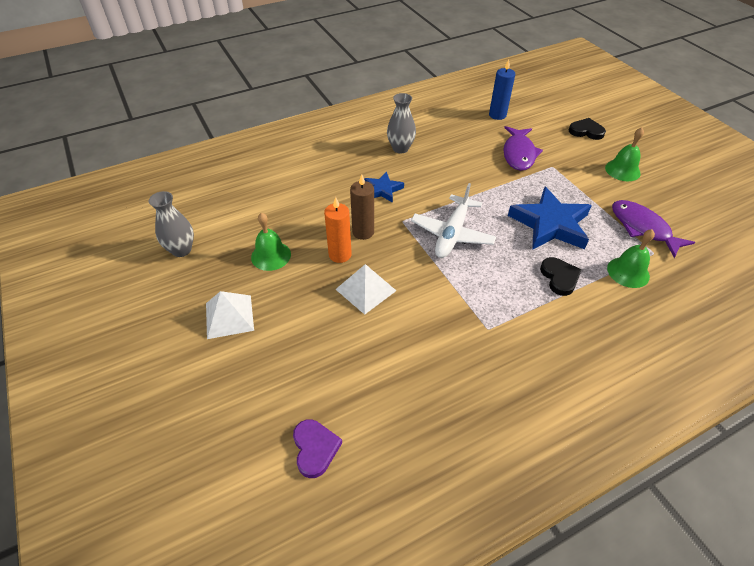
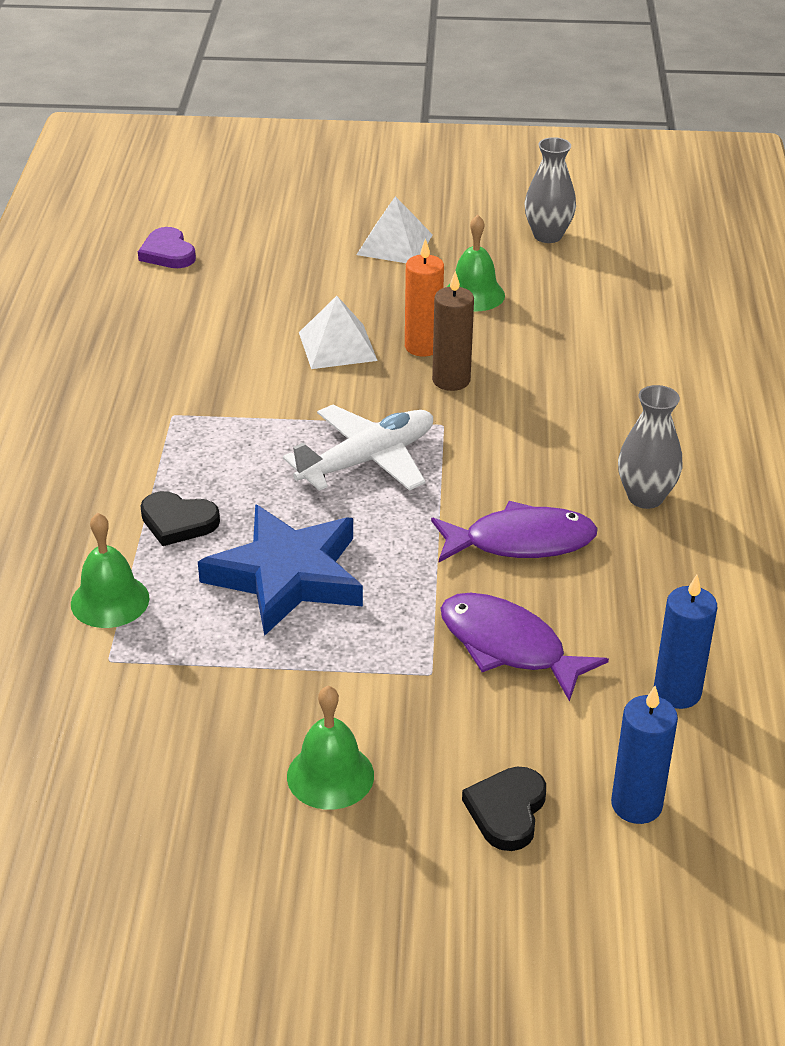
camera: 120 degrees right, 10 degrees down
(315, 448) = (168, 253): purple heart -> purple heart turned 45 degrees clockwise
(382, 190) = (537, 433): blue star -> none
(452, 234) = (367, 460): white plane -> white plane turned 90 degrees clockwise
(552, 110) = (636, 805): none -> blue candle
(586, 131) = (507, 811): black heart -> black heart turned 150 degrees clockwise
(643, 228) = (167, 687): purple fish -> purple fish (521, 542)

